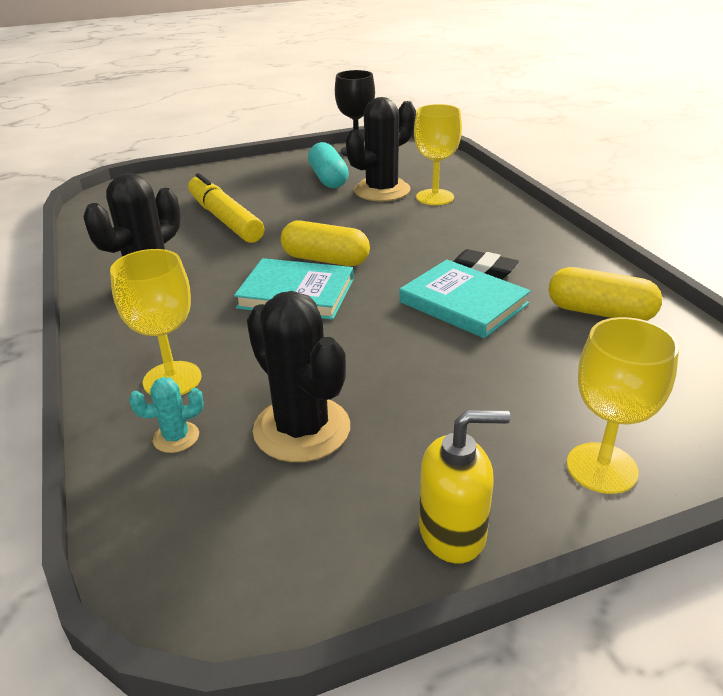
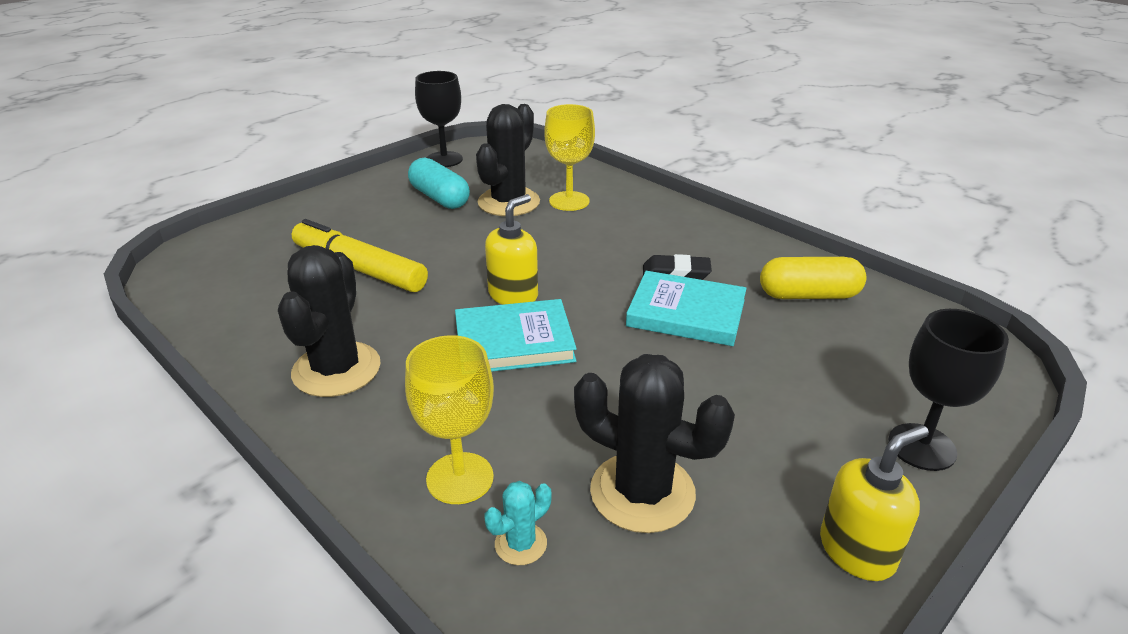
camera: 25 degrees left, 0 degrees up
(325, 260) = (513, 295): yellow capsule -> yellow soap dispenser
(601, 468) = (921, 447): yellow goblet -> black goblet

